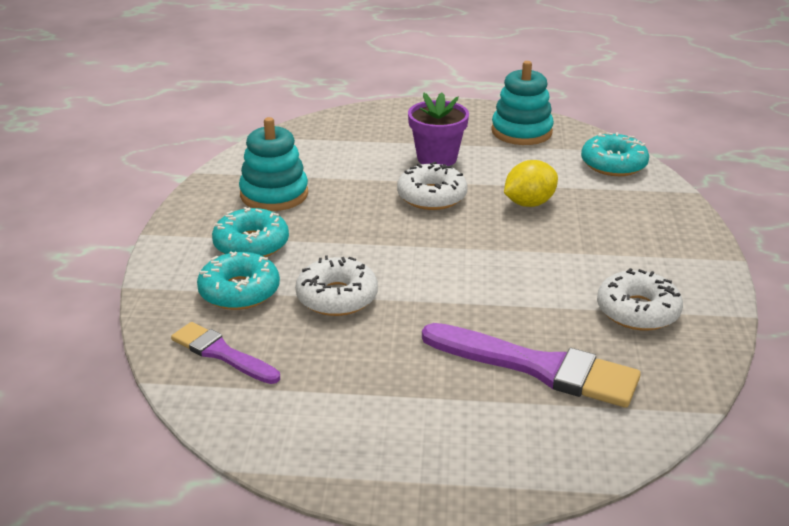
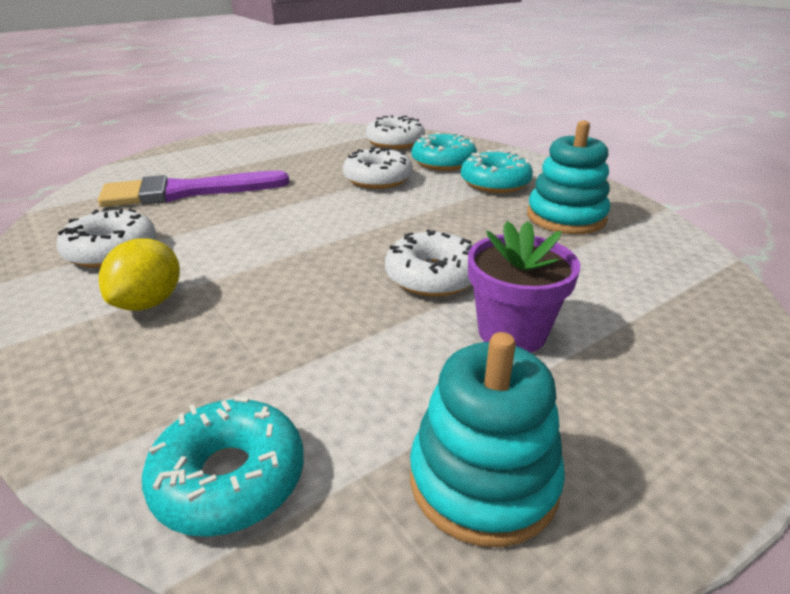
camera: 140 degrees right, 0 degrees up
(222, 353) = (395, 142): purple brush -> white donut
(529, 203) = (312, 318): yellow lemon -> yellow lemon (149, 302)

